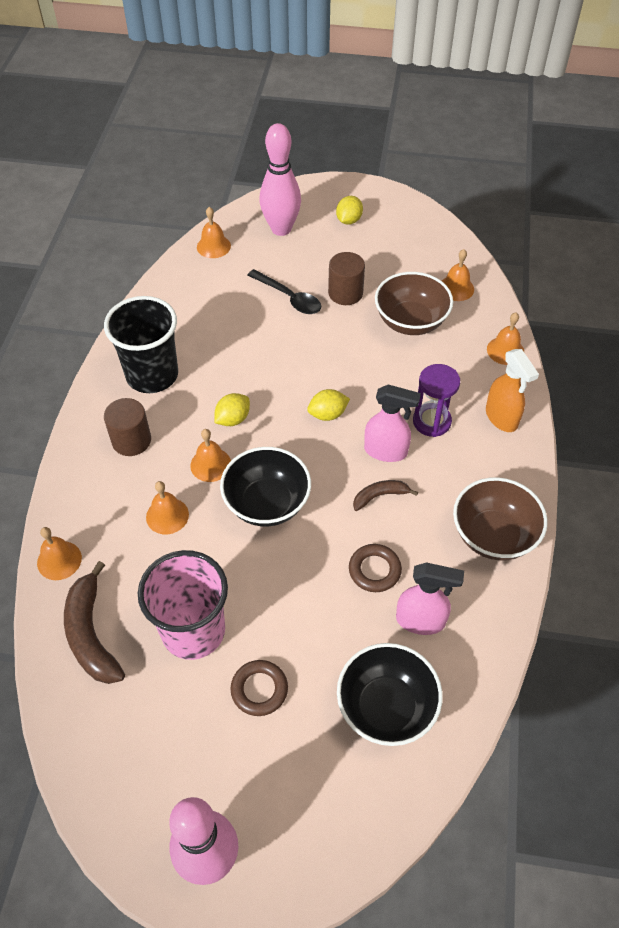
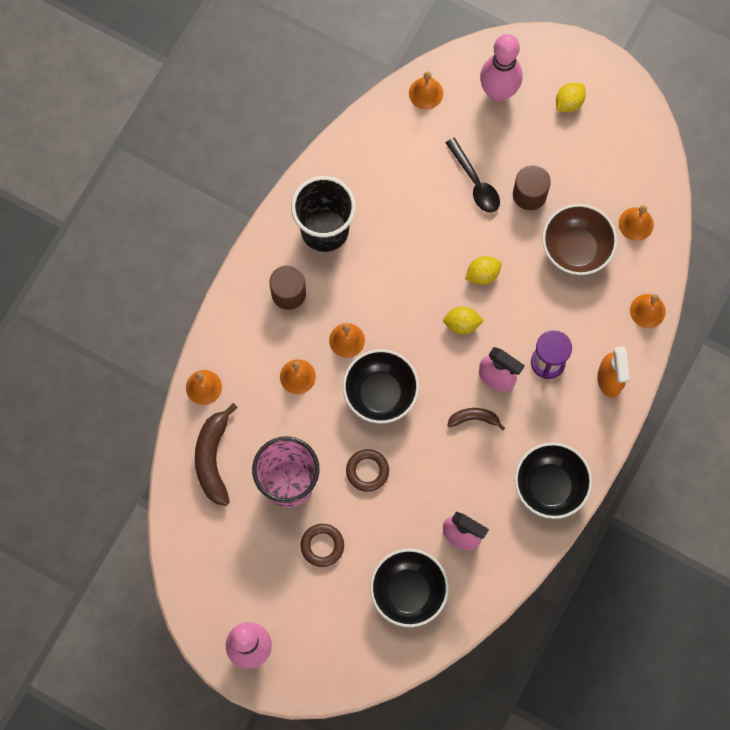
camera: 20 degrees right, 20 degrees up
(233, 419) = (379, 301): yellow lemon -> yellow lemon (482, 274)
(374, 570) = (443, 482): brown ring -> brown ring (367, 471)
(493, 535) = (550, 486): brown bowl -> black bowl

